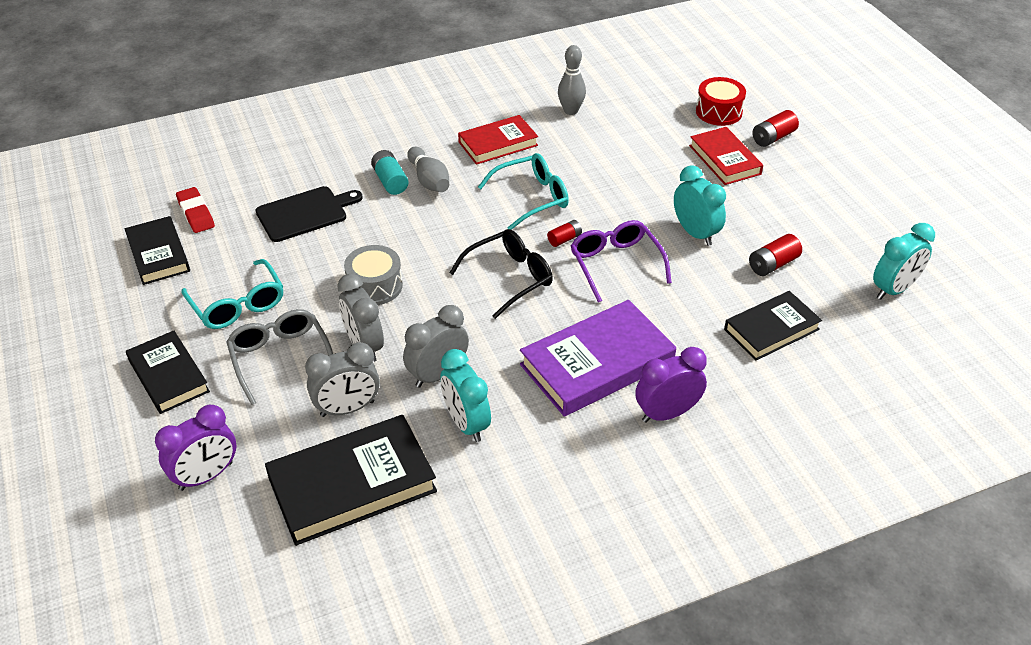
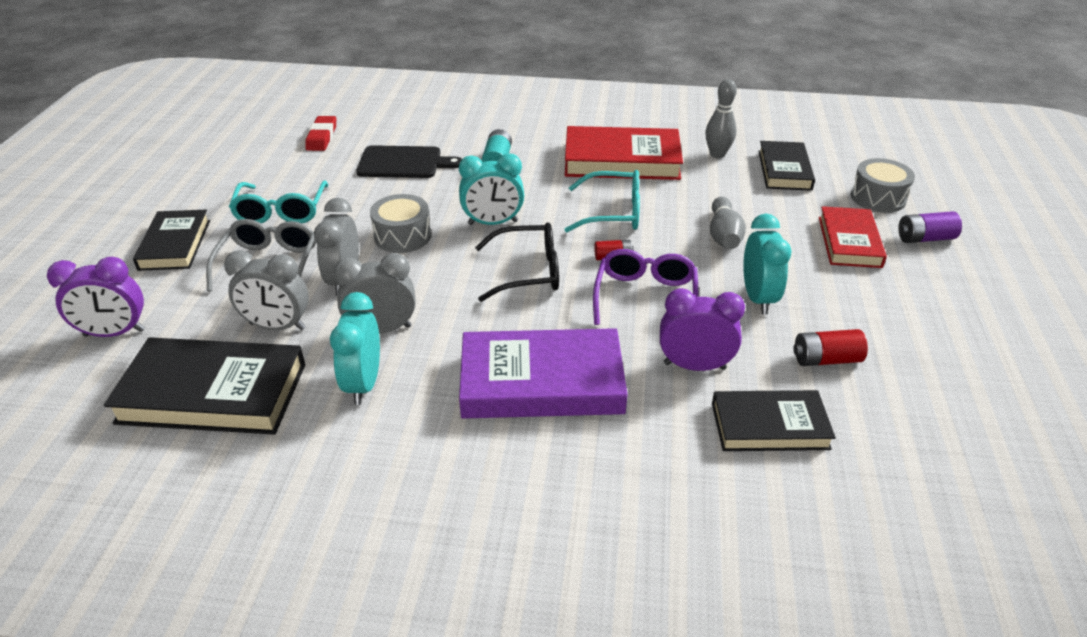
camera: 30 degrees right, 5 degrees down
(158, 254) = (264, 156): black book -> black book (784, 170)
(429, 180) = (532, 170): grey bowling pin -> grey bowling pin (724, 235)
(498, 144) = (622, 160): red book -> red book, size x1.57
(667, 413) = (571, 463): purple clock -> purple clock (694, 366)
(719, 112) = (878, 198): red drum -> grey drum
(773, 137) = (924, 238): red battery -> purple battery
(893, 289) = (968, 444): turquoise clock -> turquoise clock (493, 223)

